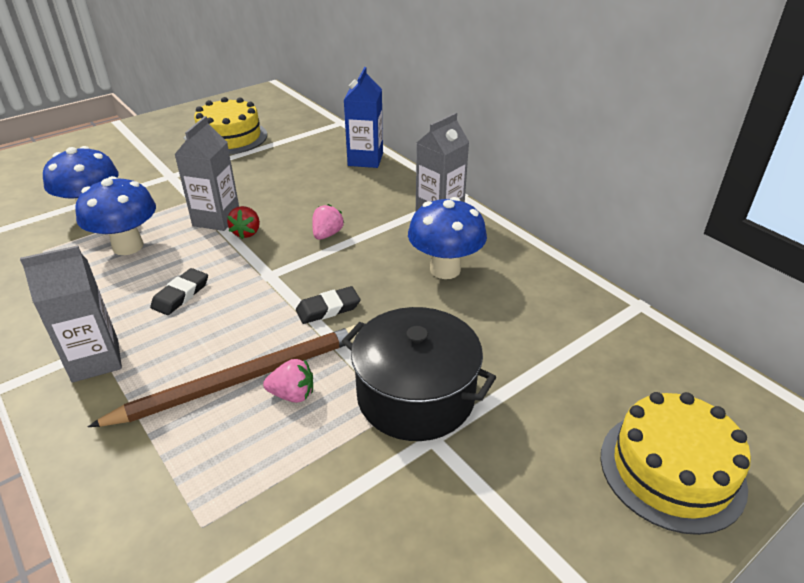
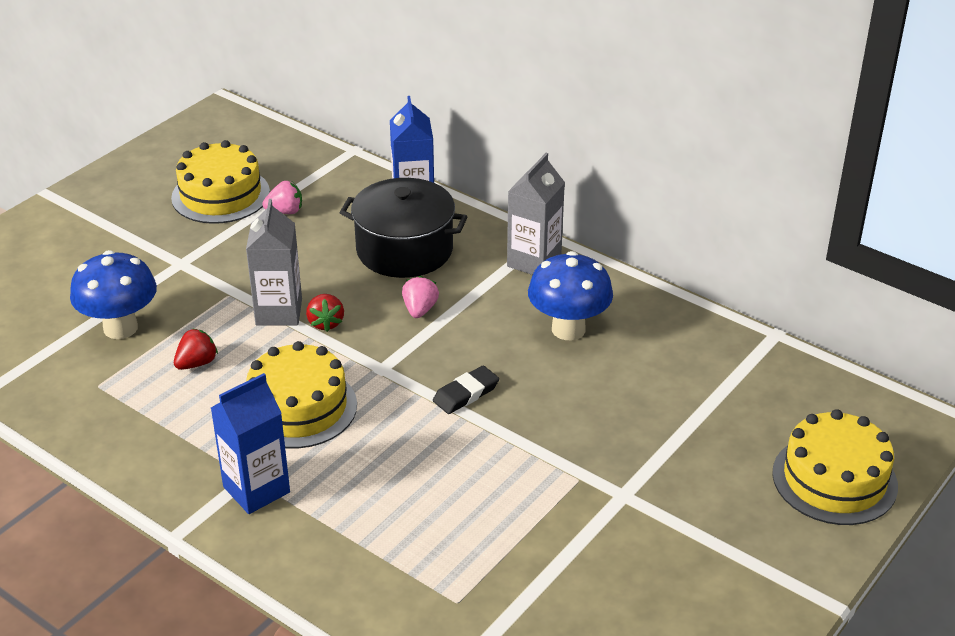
camera: 15 degrees left, 0 degrees up
(95, 360) = (256, 489): grey carton -> blue carton
(128, 246) = (197, 363): blue mushroom -> red strawberry
(181, 295) = (298, 407): black eraser -> yellow cake
(241, 379) = (417, 479): brown pencil -> none
(292, 394) = (476, 483): pink strawberry -> pink strawberry (285, 211)
(415, 396) = (593, 461): black pot -> black pot (404, 250)

